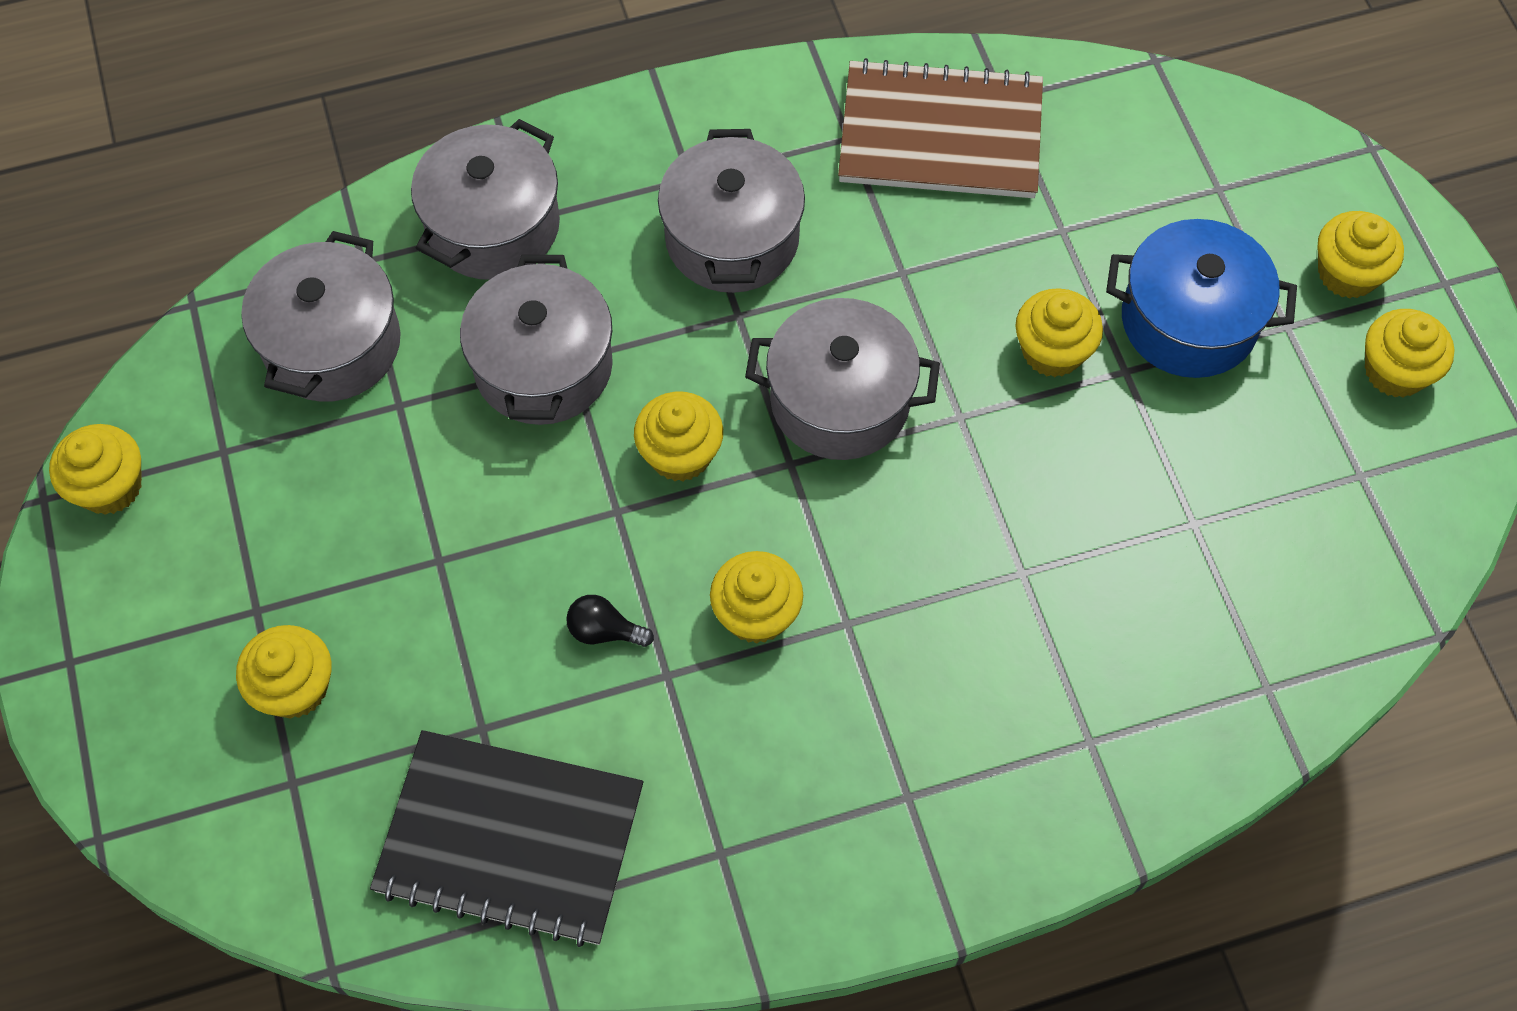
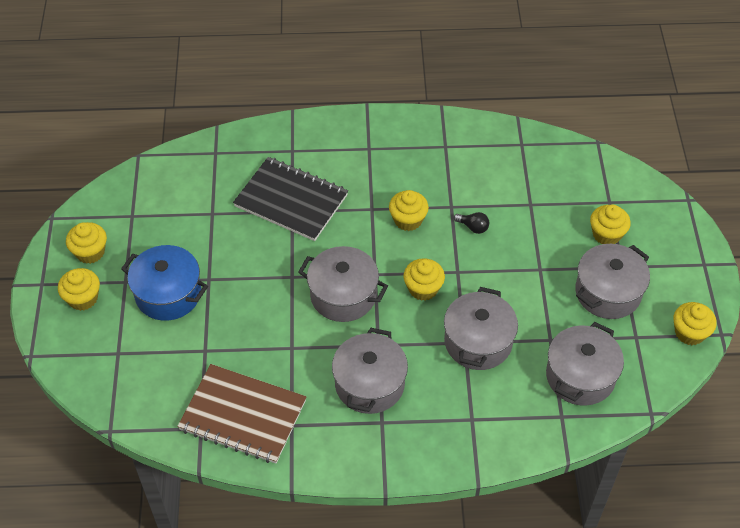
camera: 165 degrees left, 10 degrees down
(493, 226) = (490, 419): grey pot -> grey pot (607, 292)
(510, 839) = (525, 166): black notebook -> black notebook (291, 201)
(1052, 351) = (237, 295): yellow cupcake -> none

